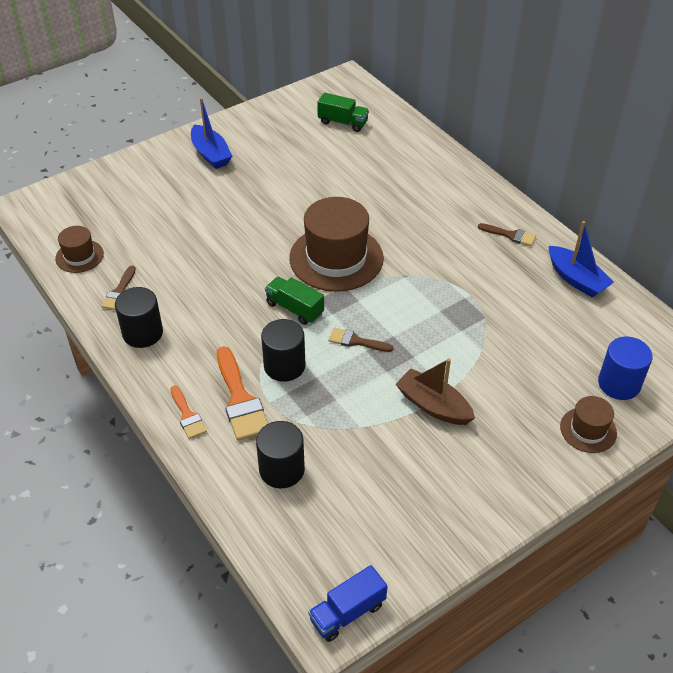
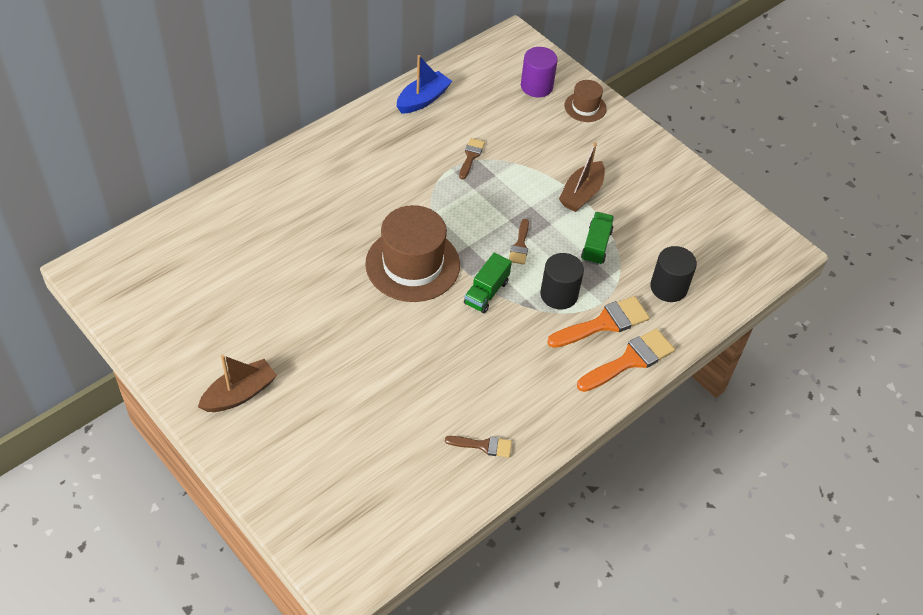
camera: 100 degrees left, 5 degrees up
(79, 256) = (432, 497): brown hat -> none
(143, 333) = (538, 413): black cylinder -> none
(187, 415) = (630, 360): orange brush -> orange brush, size x1.76
(211, 154) = (239, 394): blue boat -> brown boat
(343, 122) = (180, 269): green truck -> green truck (596, 246)
(347, 612) = (775, 241): blue truck -> none
(510, 235) = (368, 138): brown brush -> brown brush (471, 156)
(619, 384) = (536, 86): blue cylinder -> purple cylinder

